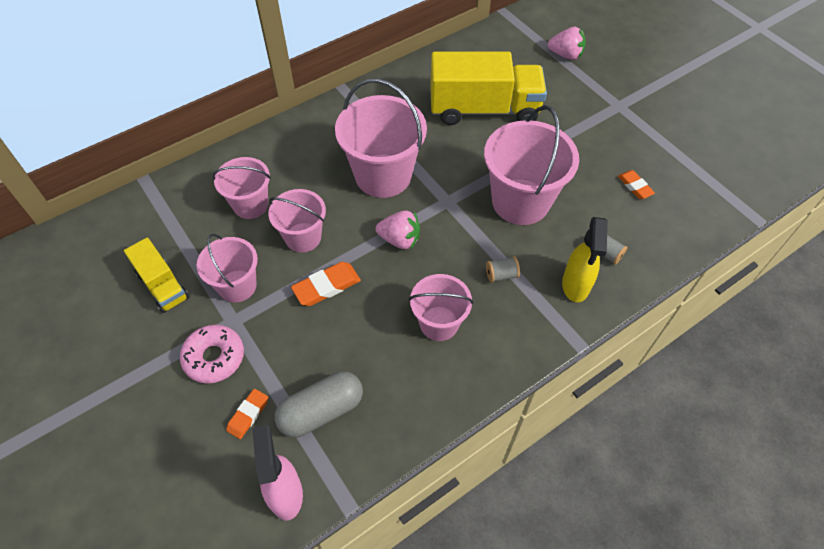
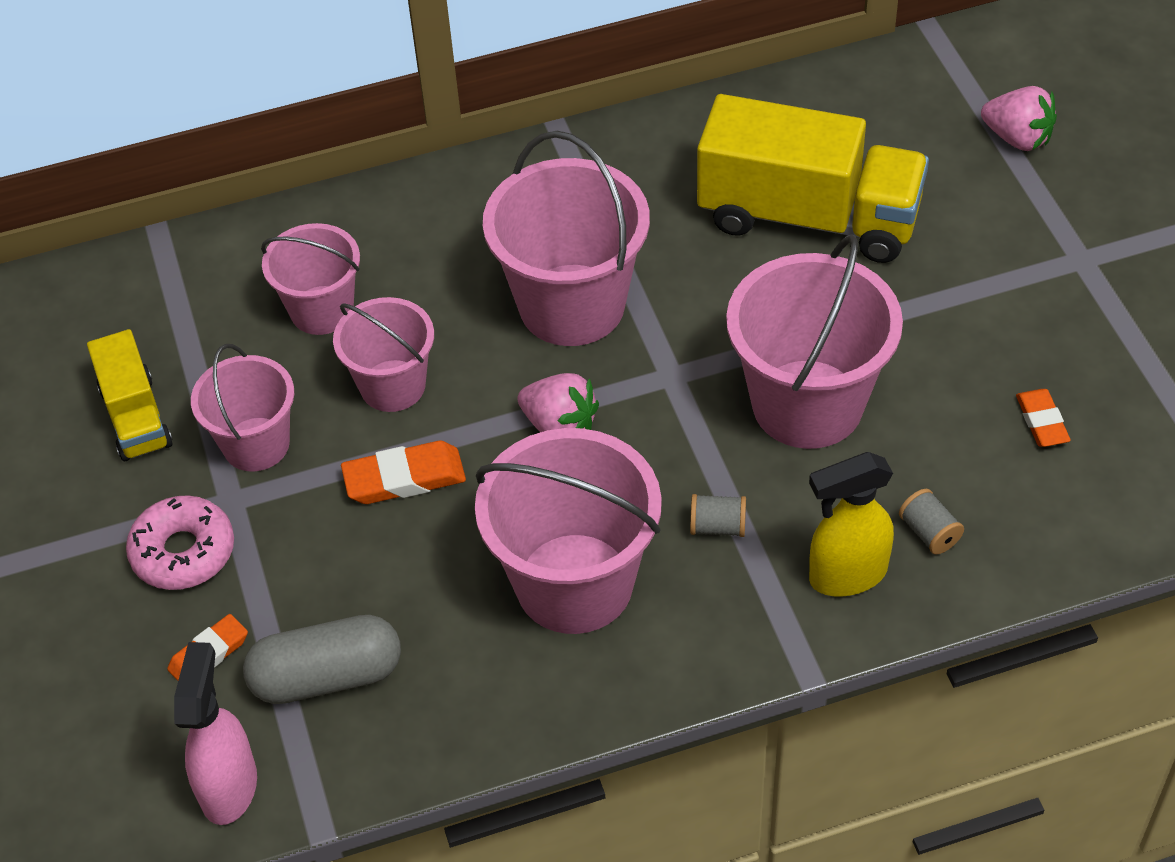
camera: 20 degrees right, 5 degrees down
(439, 323) = (574, 583): pink bucket -> pink bucket, size x1.66
(575, 285) = (846, 575): yellow spray bottle -> yellow spray bottle turned 45 degrees clockwise

